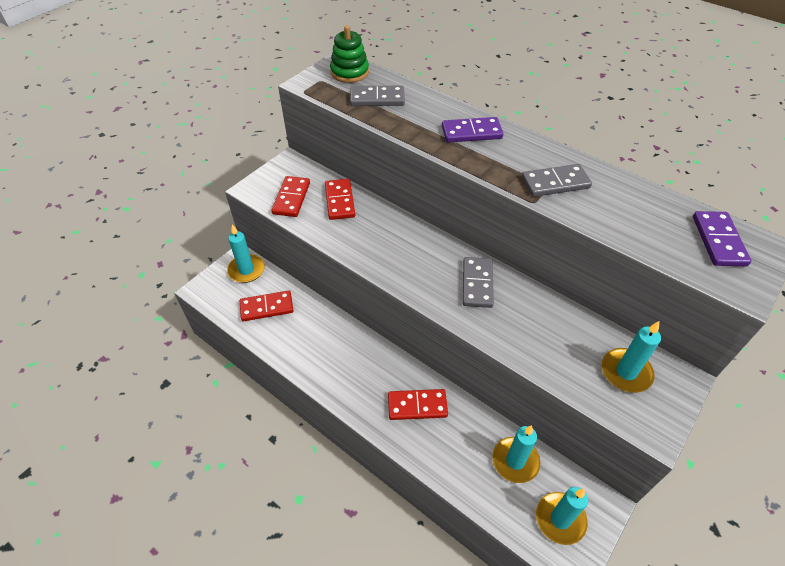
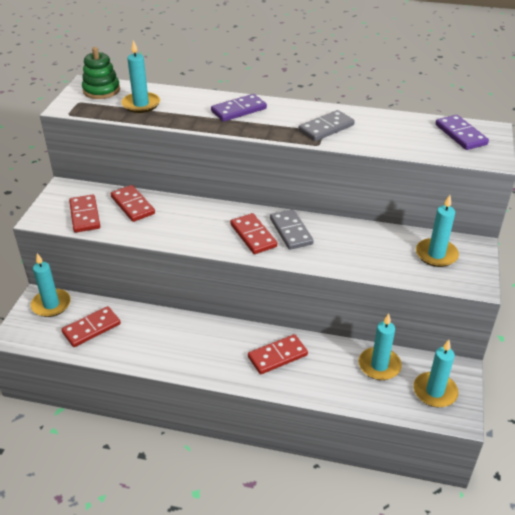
camera: 25 degrees left, 10 degrees down
(377, 99) = (141, 104): grey domino -> turquoise candle
(435, 275) = (253, 236): none -> red domino

